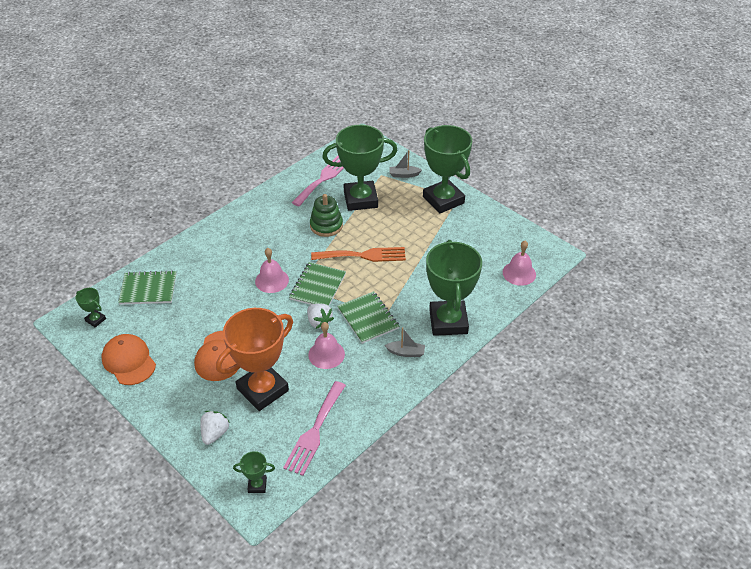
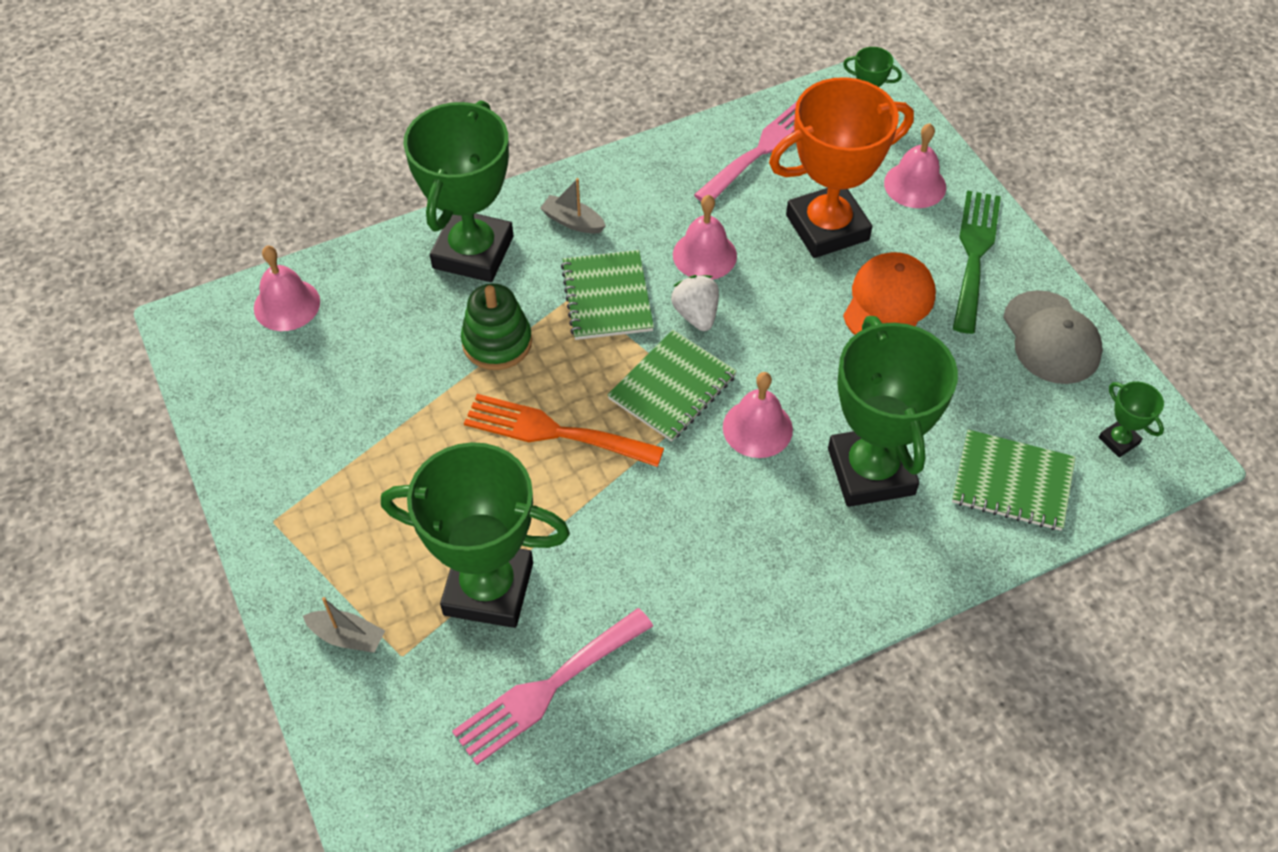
camera: 160 degrees left, 10 degrees up
(129, 361) = (1051, 338): orange cap -> grey cap
(174, 397) = (974, 254): none -> green fork
(215, 433) = (915, 185): white strawberry -> pink bell
(326, 225) = (598, 534): green stacking toy -> green stacking toy (497, 342)
(443, 200) = (308, 526): green trophy -> green trophy (871, 471)

